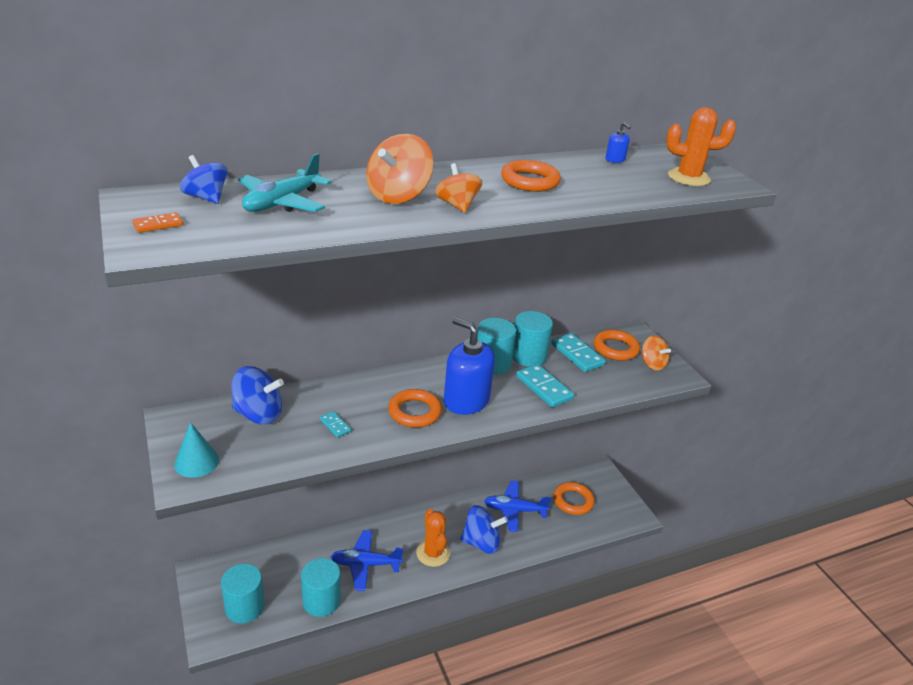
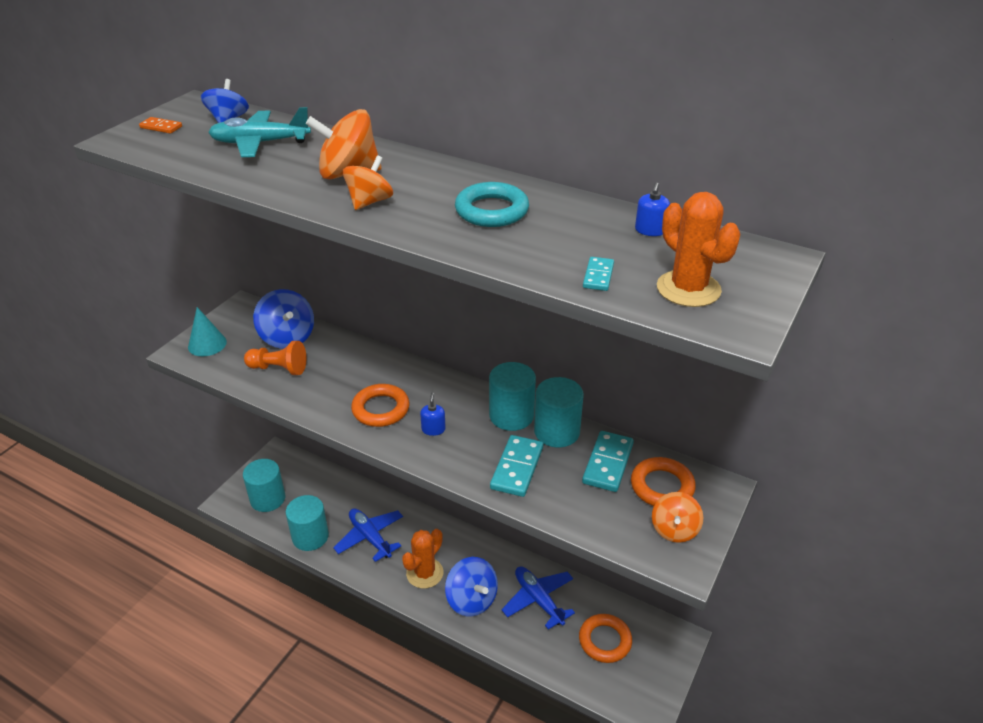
camera: 55 degrees right, 5 degrees up
(294, 437) = (278, 368): none -> orange pawn
(335, 426) = (314, 379): turquoise domino -> turquoise domino (598, 276)
(466, 400) = (433, 429): blue soap dispenser -> blue soap dispenser, size x0.40
(530, 181) = (492, 211): orange ring -> turquoise ring

